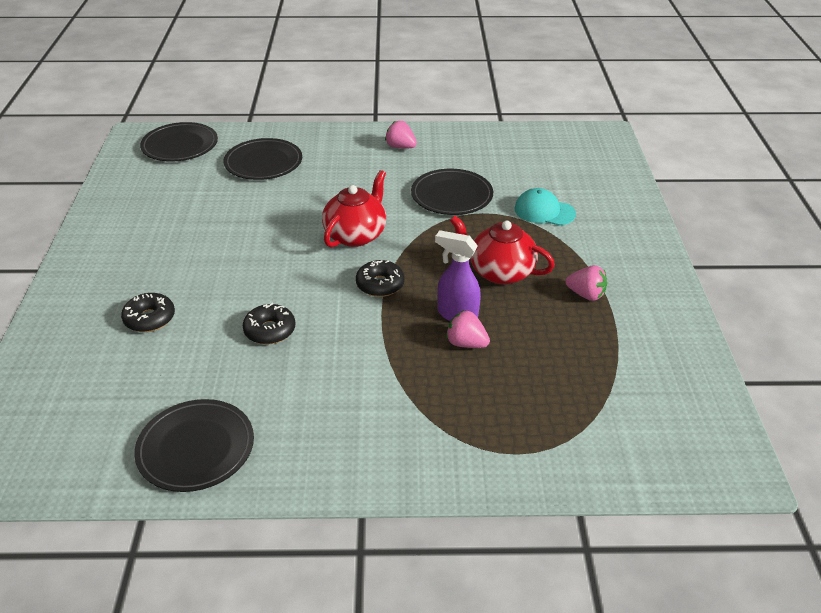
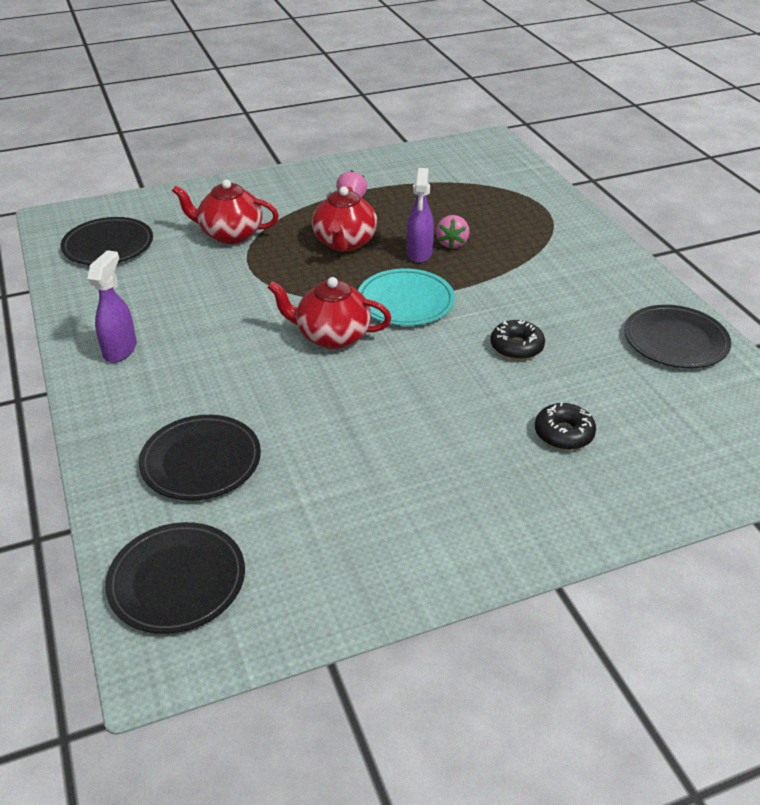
camera: 110 degrees left, 0 degrees up
(380, 284) = (405, 301): black donut -> turquoise plate
(400, 147) = (120, 350): pink strawberry -> purple spray bottle
(451, 195) = (223, 291): black plate -> black plate (108, 245)
(544, 211) = (230, 234): turquoise cap -> red teapot

